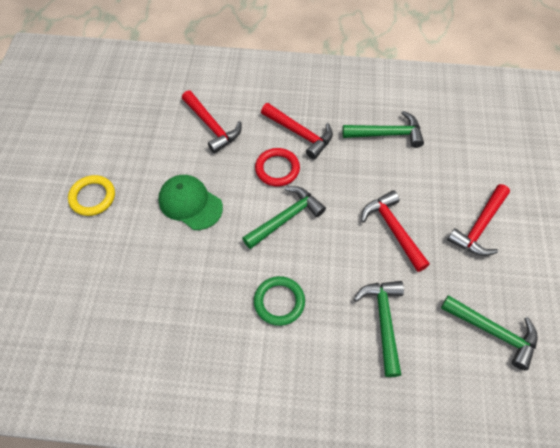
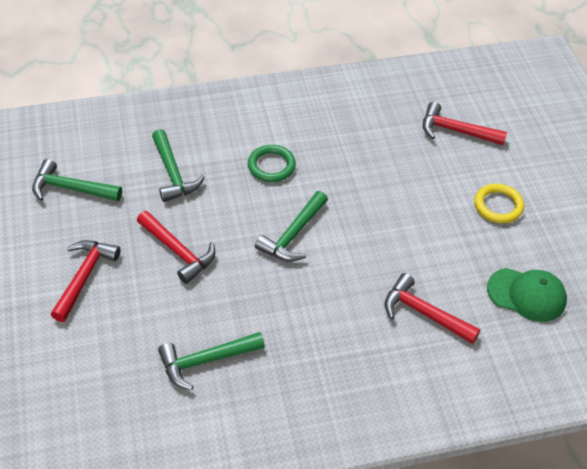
camera: 160 degrees right, 10 degrees down
(190, 203) = (398, 224): green cap -> green cap (527, 295)
(277, 169) = (323, 282): red ring -> none
(300, 134) = (314, 332): red hammer -> red hammer (456, 131)

